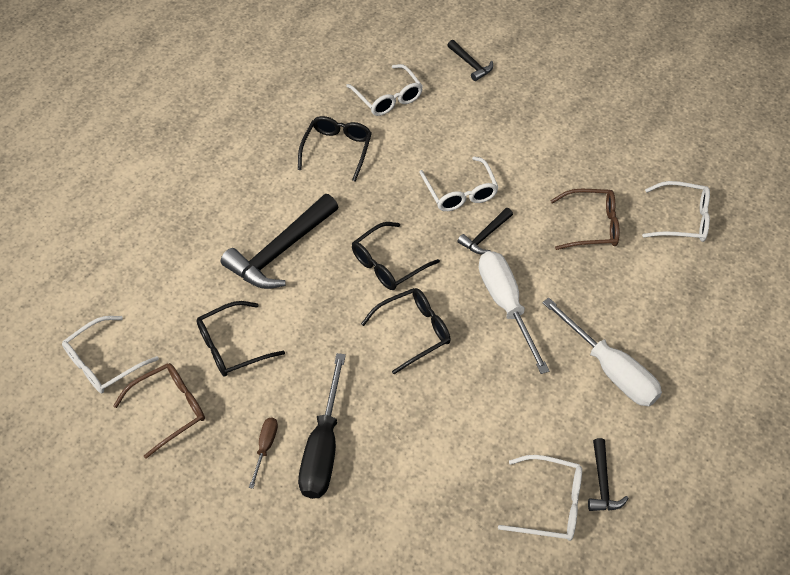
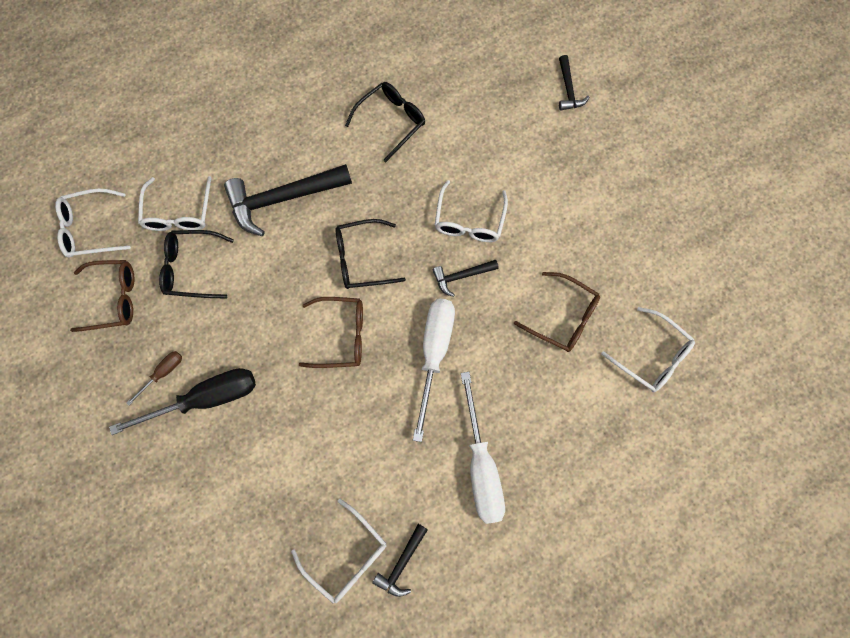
camera: 30 degrees right, 20 degrees up
(323, 447) = (206, 399): black screwdriver -> black screwdriver turned 150 degrees counterclockwise
(388, 98) = (470, 89): white glasses -> white glasses (179, 213)
(414, 331) = (342, 335): black glasses -> brown glasses

